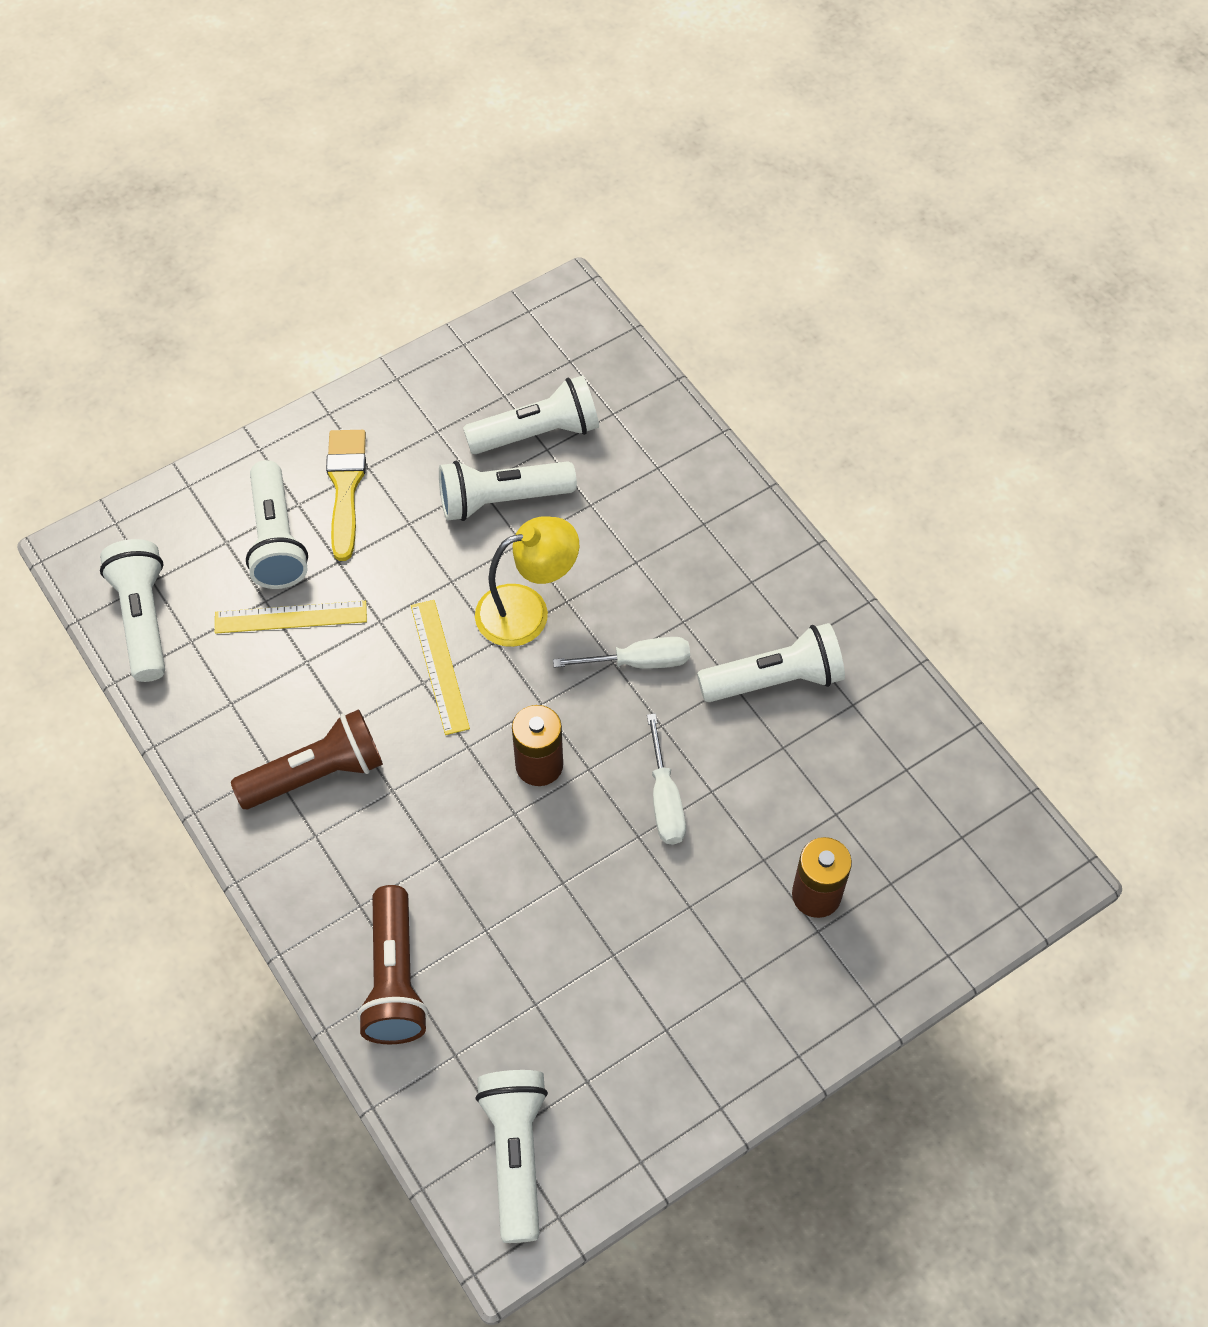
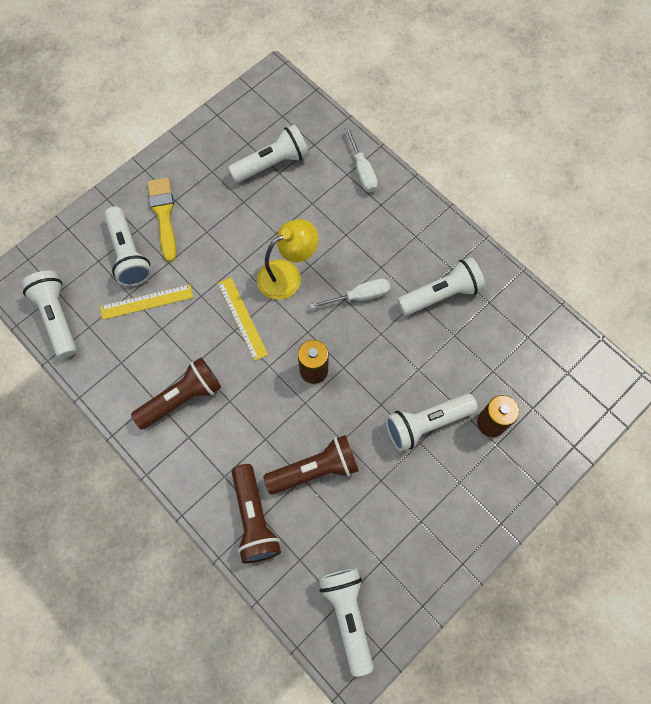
camera: 10 degrees left, 10 degrees up
(501, 500) = (258, 208): white flashlight -> white flashlight (426, 424)
(509, 920) = (315, 469): none -> brown flashlight
(665, 800) = (392, 380): white screwdriver -> white screwdriver (362, 171)

